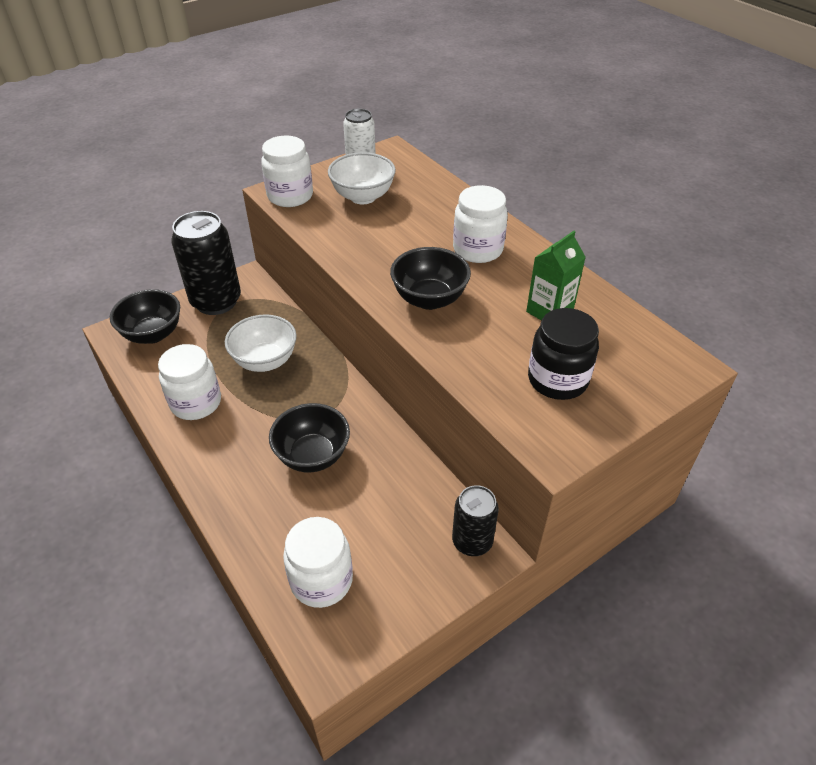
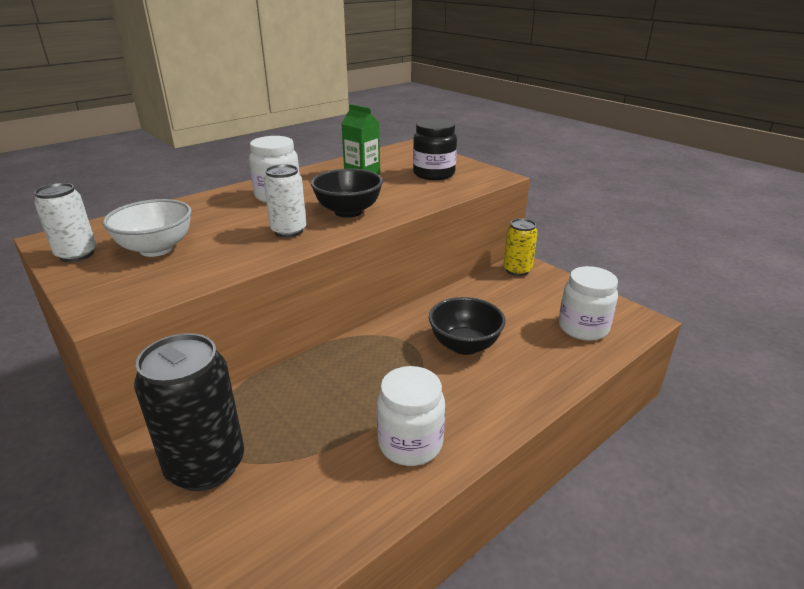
camera: 95 degrees left, 15 degrees down
(153, 334) = (271, 529): black bowl -> none
(265, 361) = (336, 395): white bowl -> none
(290, 196) = (125, 295): white jar -> none
(385, 261) = (288, 231): none -> white can
(472, 541) = (517, 270): black can -> yellow can

